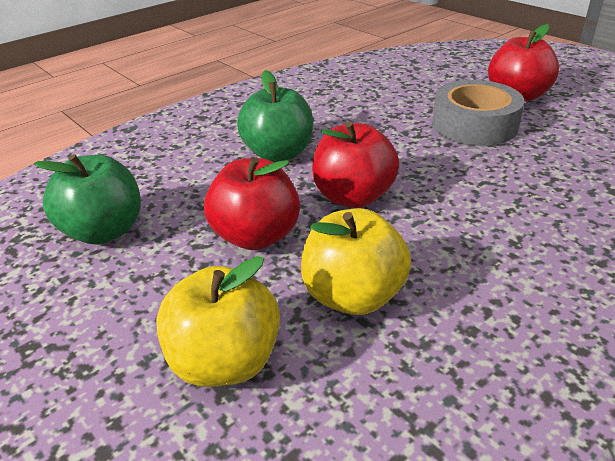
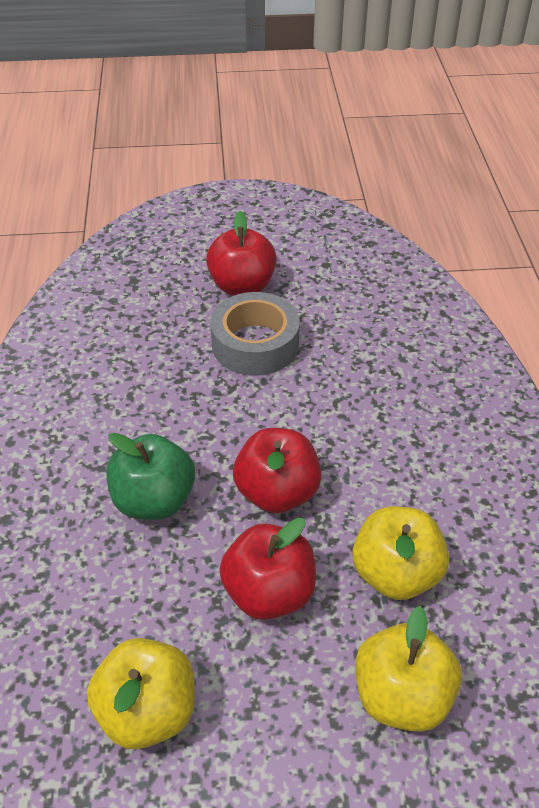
camera: 55 degrees left, 10 degrees up
(104, 231) = (147, 711): green apple -> yellow apple

